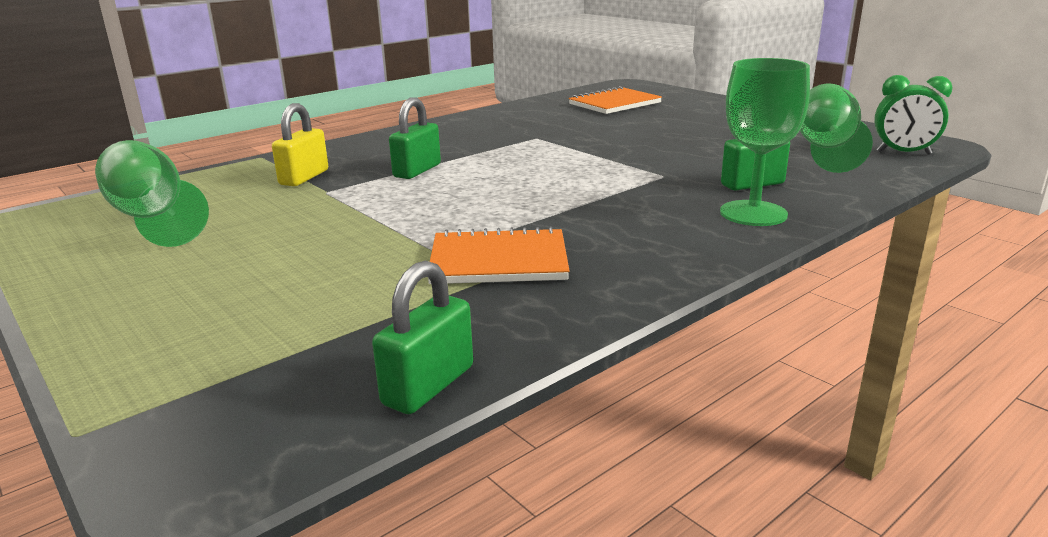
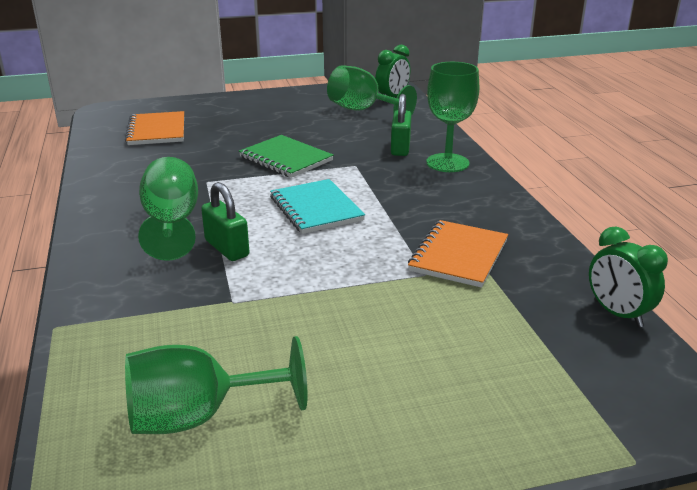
camera: 65 degrees left, 5 degrees up
(304, 177) = (171, 308): yellow padlock -> none
(428, 385) = (617, 314): green padlock -> green clock
(443, 147) = (172, 224): none -> green goblet
(533, 182) = (316, 209): none -> turquoise notebook
(631, 149) = (286, 159): none -> green notebook

